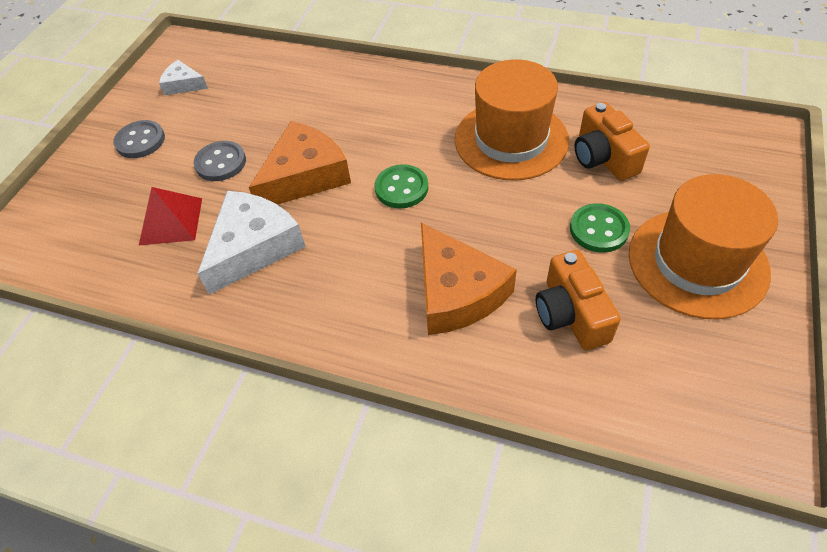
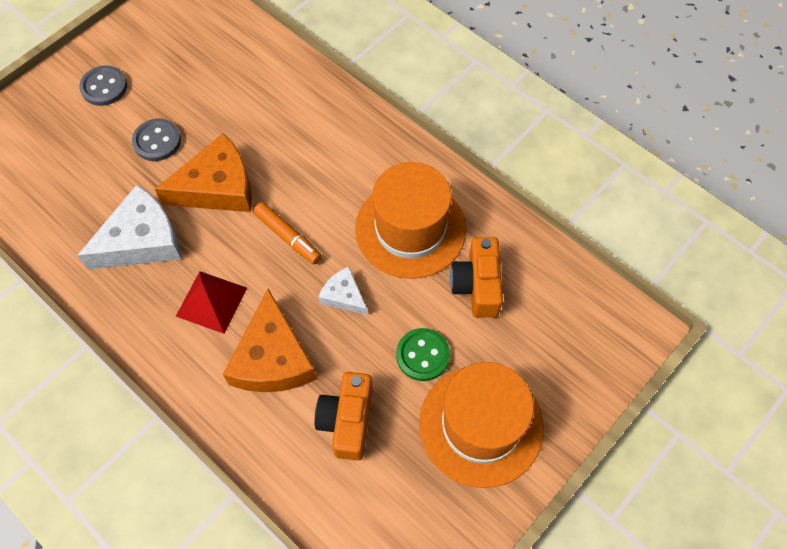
camera: 20 degrees right, 10 degrees up
(171, 221) = (91, 184): red pyramid -> red pyramid (211, 302)
(183, 84) = (167, 37): white cheese -> white cheese (344, 296)
(401, 188) = (288, 237): green button -> orange marker

